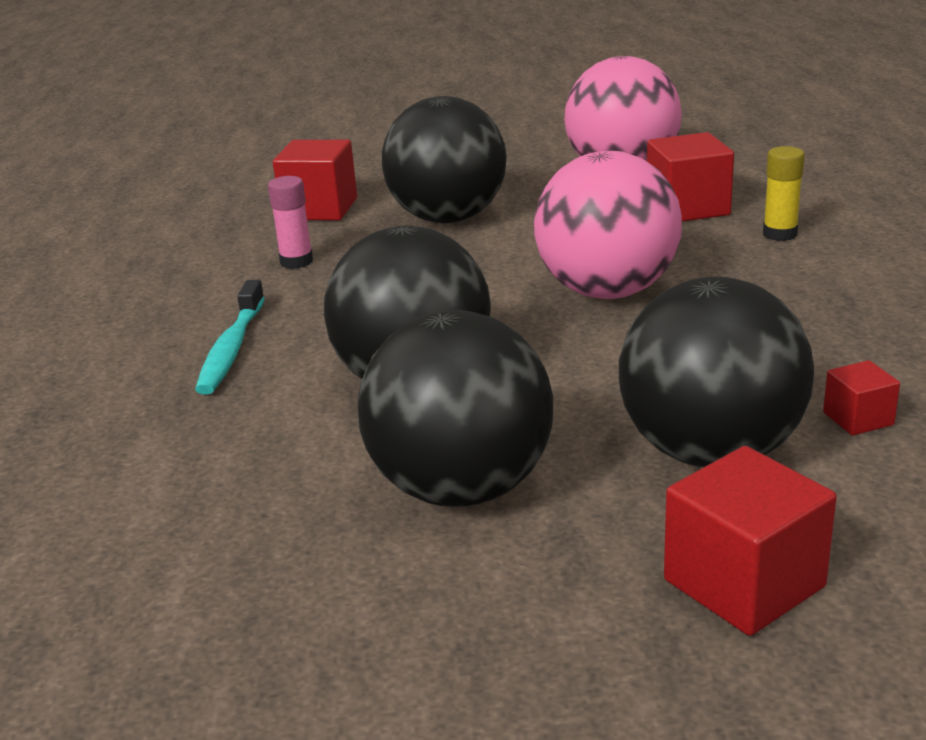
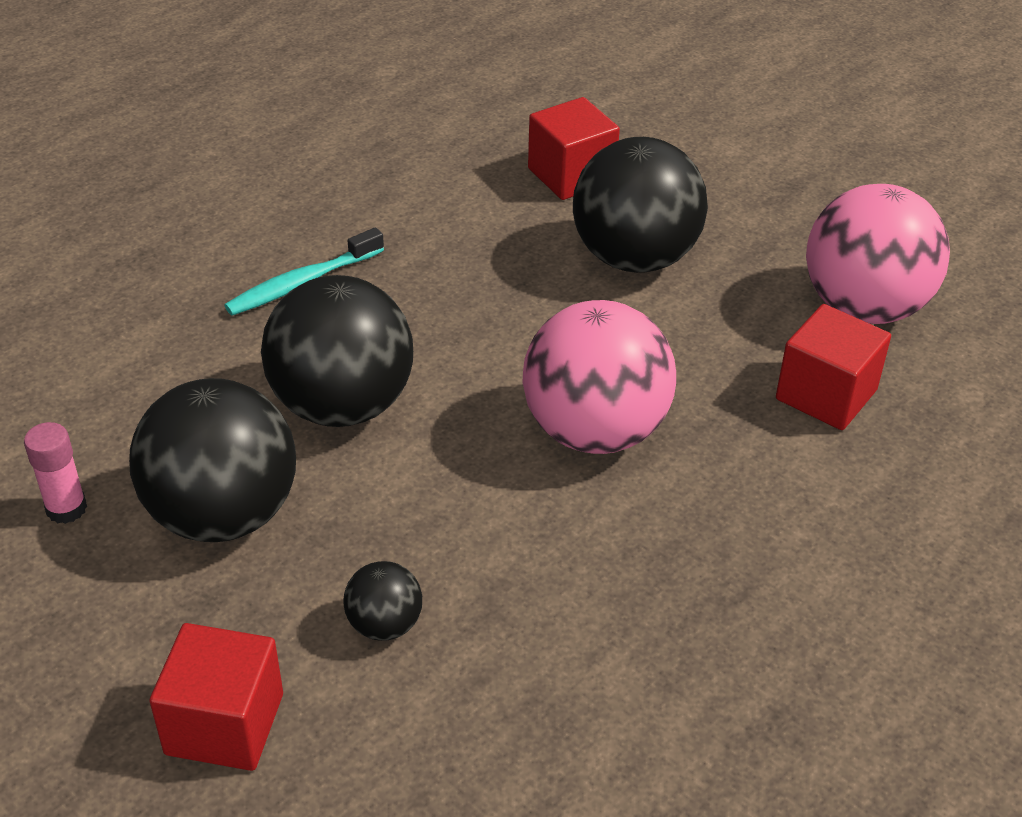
camera: 45 degrees right, 15 degrees up
(296, 262) = (465, 225): pink glue stick -> pink glue stick (66, 508)
(710, 452) = (384, 624): black ball -> black ball, size x0.46
(780, 234) = (835, 486): yellow glue stick -> none
(858, 419) = (515, 693): red cube -> none

